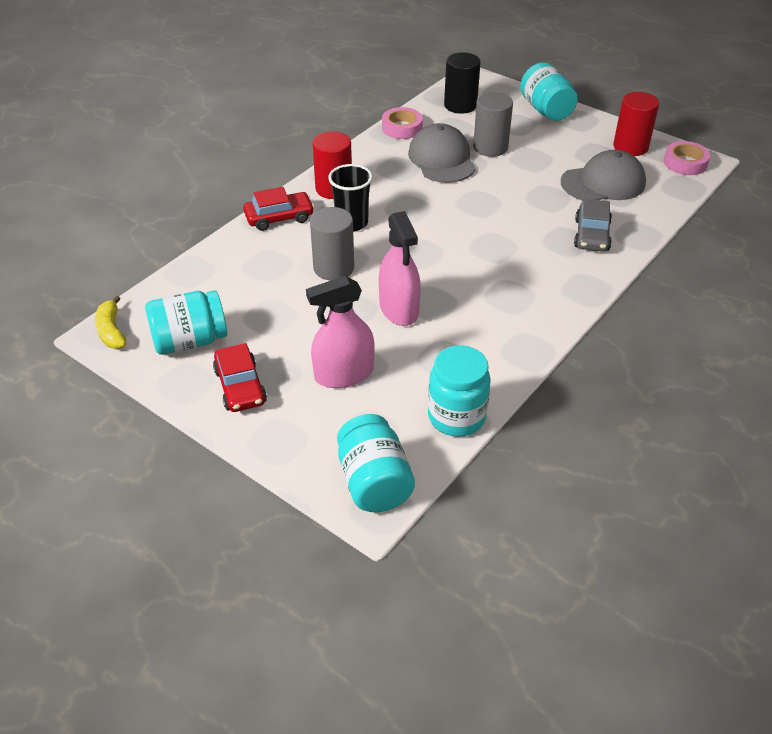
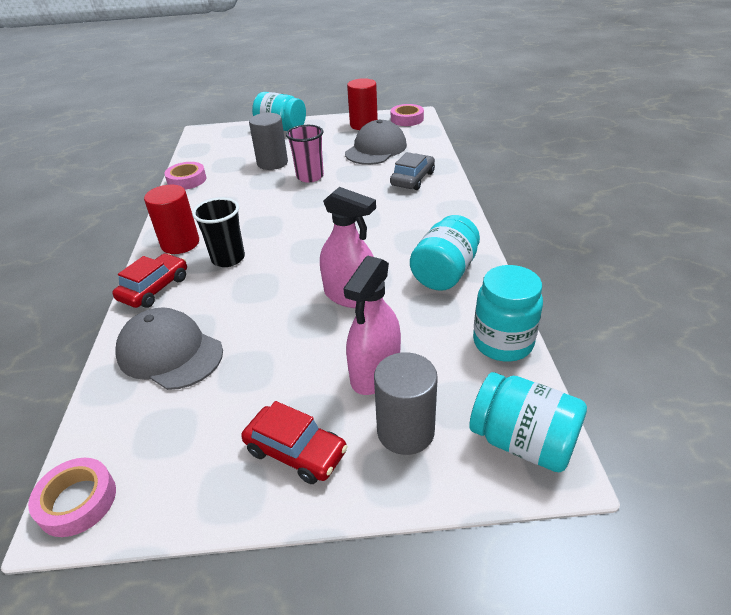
camera: 40 degrees left, 5 degrees down
(111, 331) = (77, 501): yellow banana -> pink tape
(190, 341) = (188, 446): turquoise jar -> turquoise jar (444, 273)
(333, 268) = (255, 298): grey cylinder -> grey cylinder (405, 431)
(442, 159) = (246, 185): grey cap -> grey cap (170, 353)
(460, 105) = (215, 149): black cylinder -> none
(504, 180) = (310, 177): none -> pink cup
(592, 235) = (412, 179): grey car -> grey car turned 120 degrees counterclockwise

